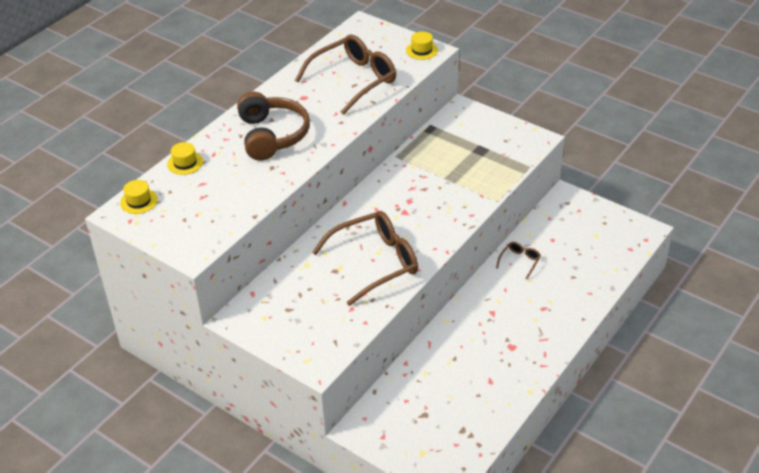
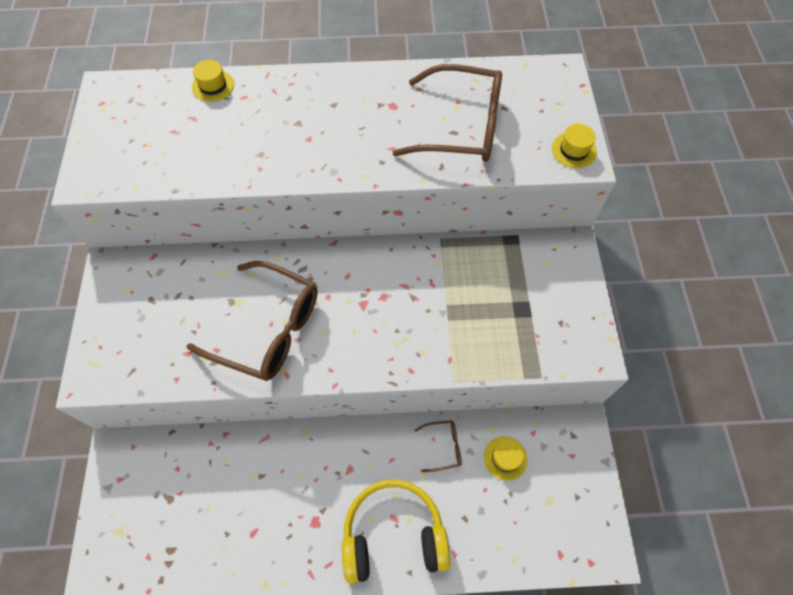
camera: 50 degrees right, 20 degrees up
(139, 201) = (133, 91): yellow hat -> yellow hat (505, 458)
(272, 136) = (309, 121): brown headphones -> none
(553, 314) = (393, 535): none -> yellow headphones

